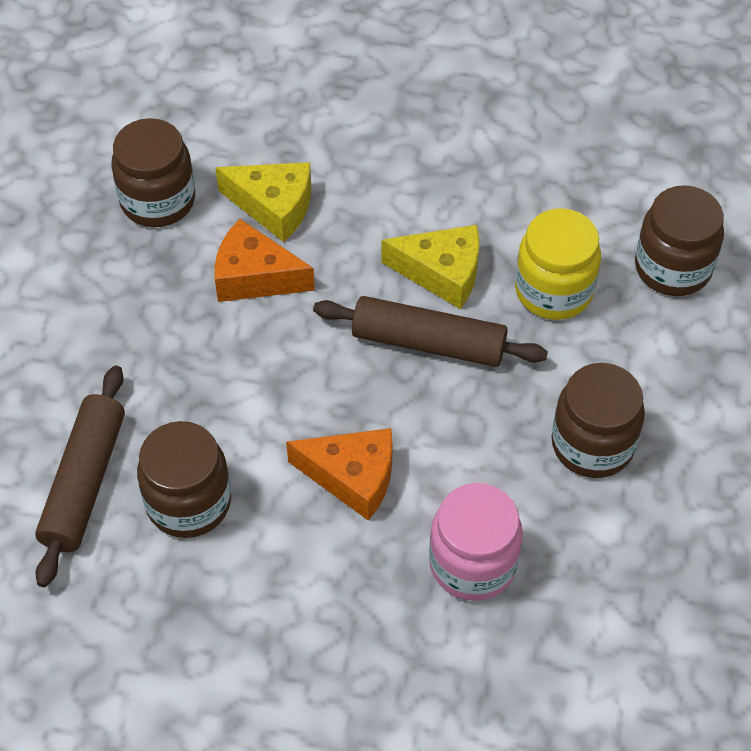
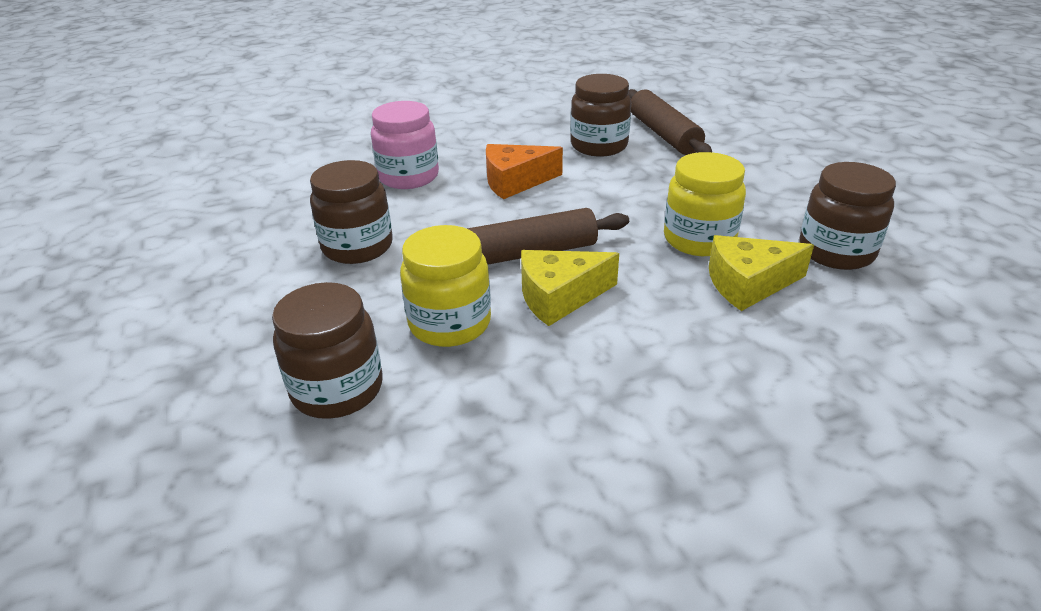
camera: 150 degrees right, 20 degrees down
(255, 277) = (699, 239): orange cheese -> yellow jar

